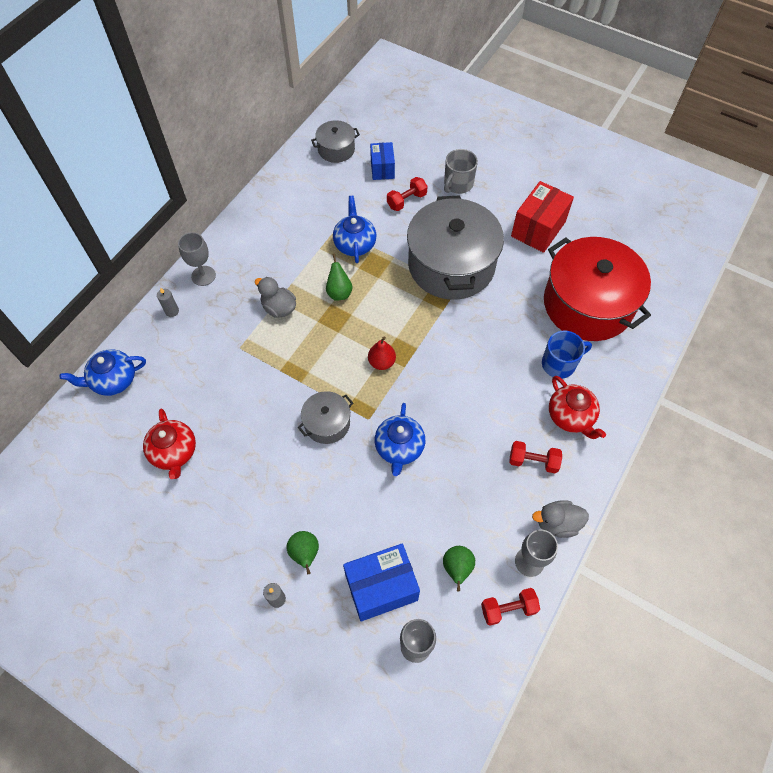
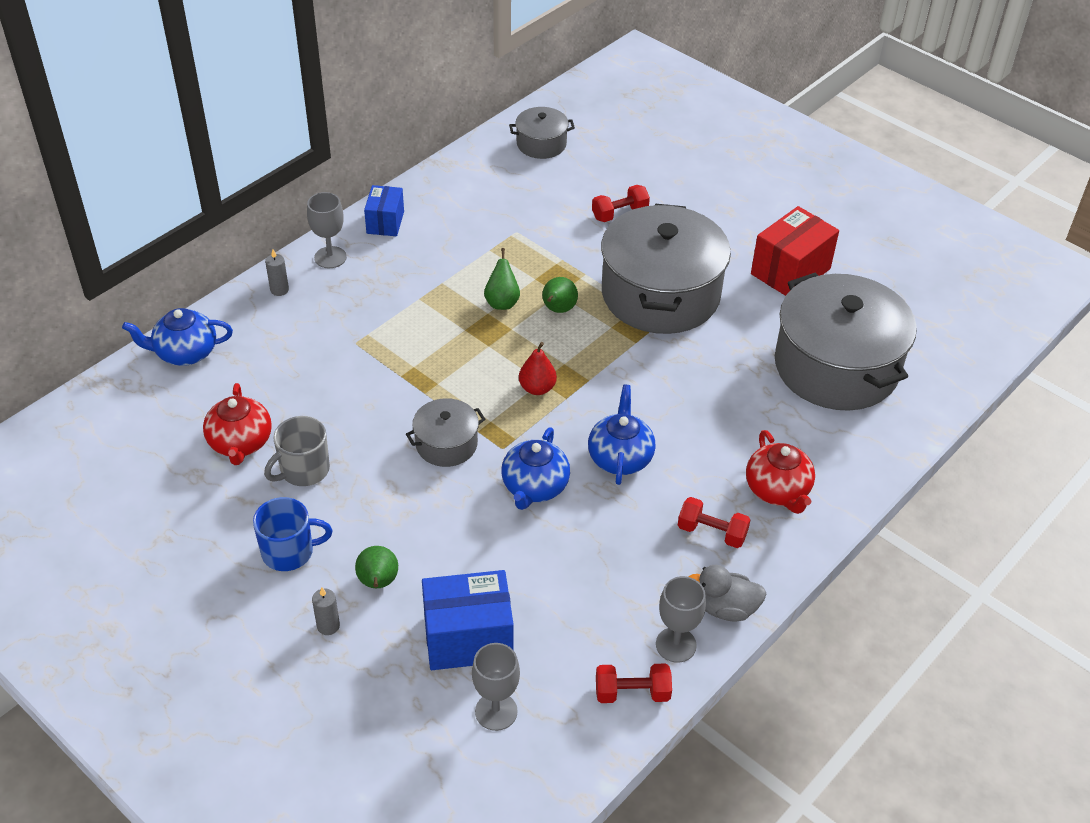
camera: 10 degrees right, 15 degrees down
(279, 308) = (418, 307): grey duck -> none
(355, 244) = (537, 252): blue teapot -> blue teapot (620, 457)
(382, 169) = (597, 174): blue box -> blue box (385, 222)
(457, 568) = (575, 635): green pear -> green pear (558, 310)
(458, 184) = (694, 205): grey mug -> grey mug (303, 470)
(559, 364) = (778, 428): blue mug -> blue mug (289, 552)
(587, 304) = (836, 367): red pot -> grey pot

